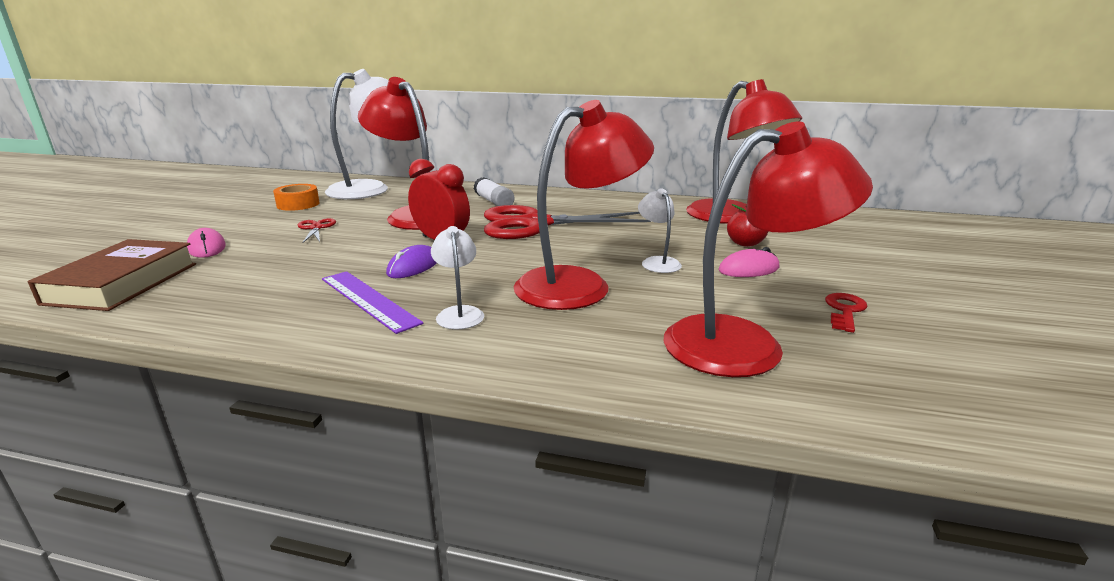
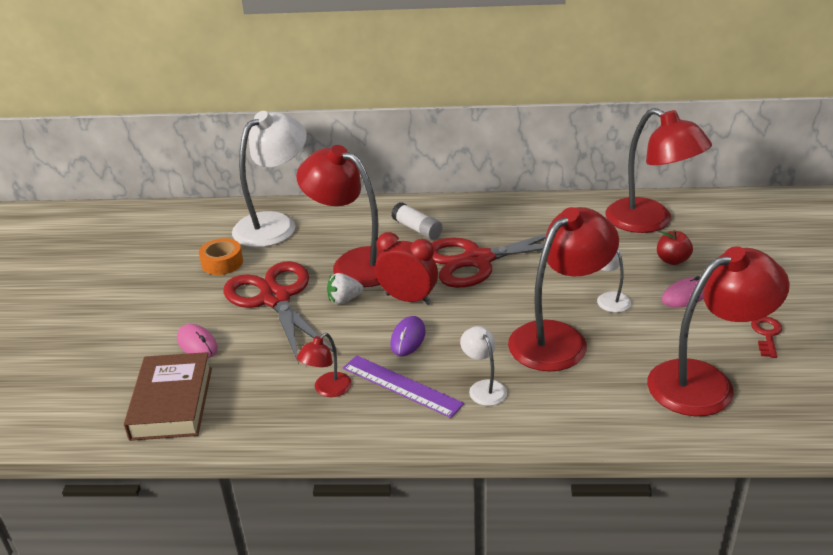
camera: 10 degrees left, 10 degrees up
(287, 293) = (327, 390): none -> red lamp
(316, 228) = (275, 298): red scissors -> red scissors, size x2.46
(379, 235) = (344, 300): none -> white strawberry

